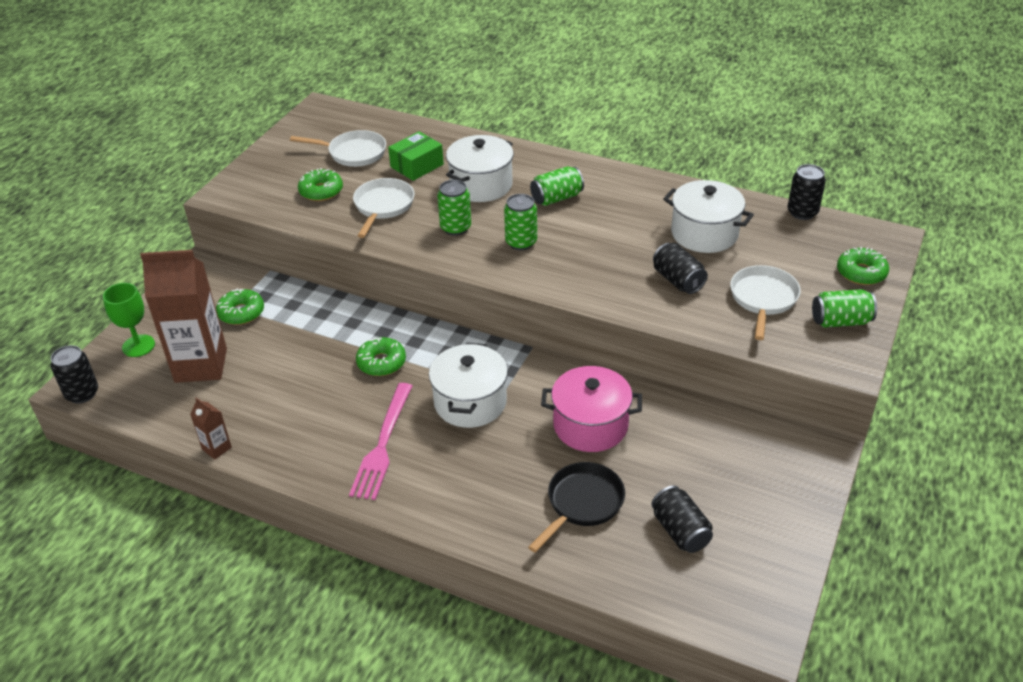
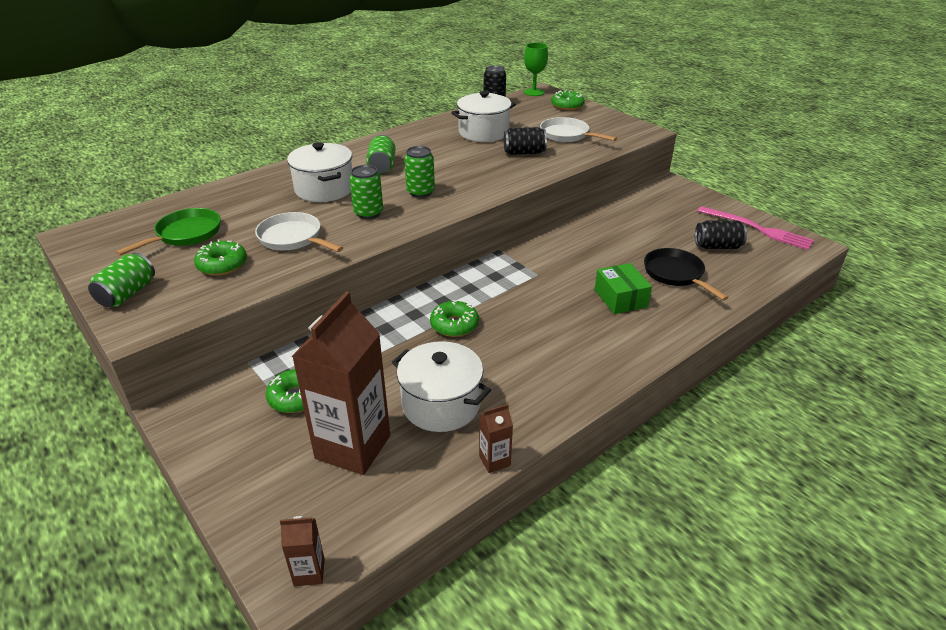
camera: 65 degrees left, 5 degrees down
(82, 393) = (309, 572): black can -> brown carton
(138, 346) = (268, 497): green goblet -> green goblet (534, 92)
(353, 153) = (185, 234): white pan -> green pan
(383, 444) = (558, 349): pink fork -> pink fork (757, 229)
(417, 166) = (255, 209): green box -> green box (620, 298)
(470, 402) = (539, 293): white pot -> white pot (441, 404)
(590, 425) = (600, 250): pink pot -> none
(840, 321) = (606, 122): green can -> green can (127, 294)

